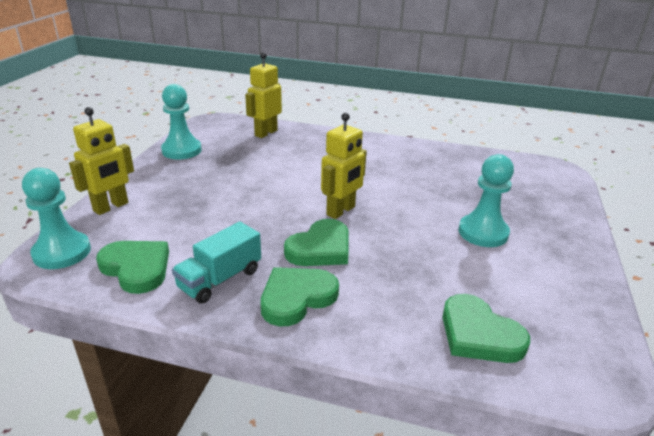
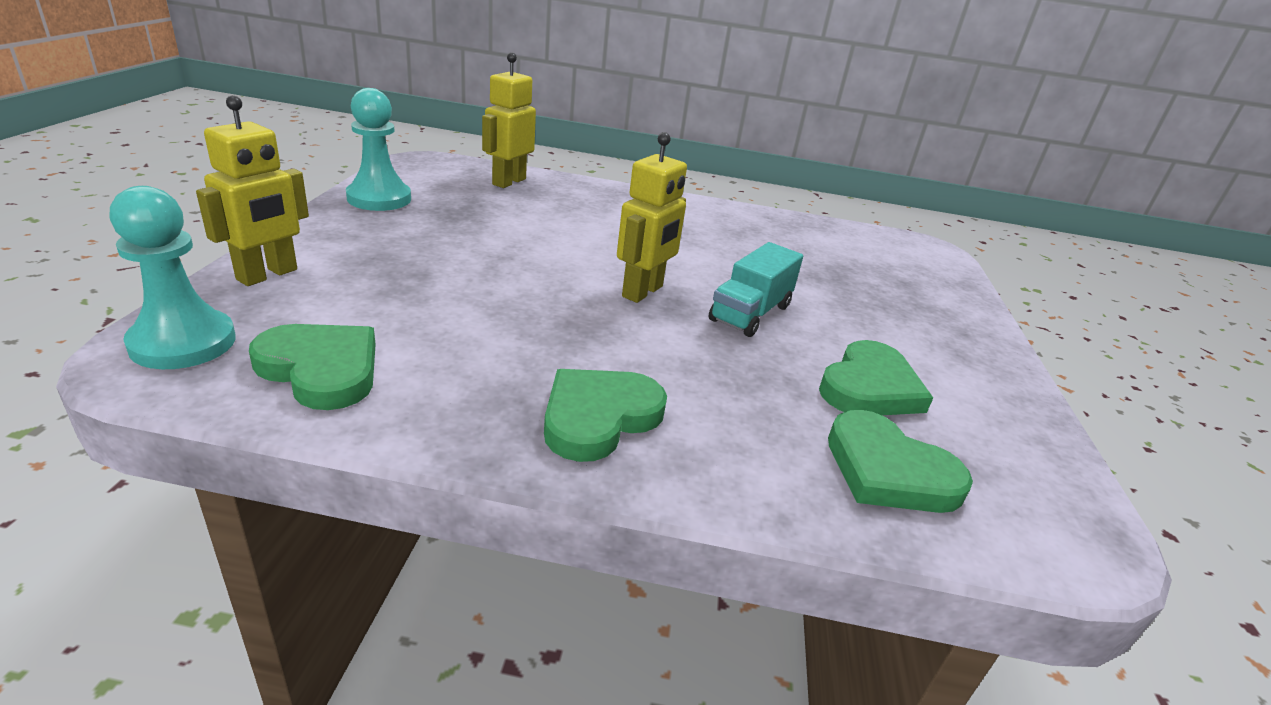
camera: 10 degrees left, 0 degrees up
(220, 279) = (468, 388): turquoise truck -> turquoise truck (750, 313)
(320, 248) = (622, 344): green heart -> green heart (869, 387)
(483, 232) = (854, 327): turquoise pawn -> none

